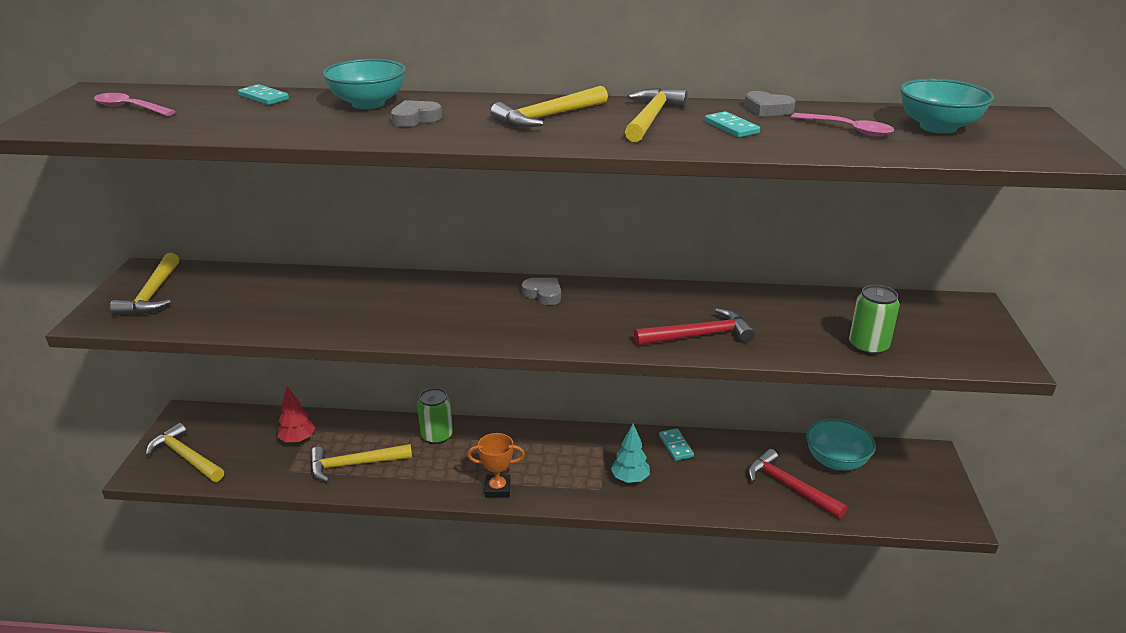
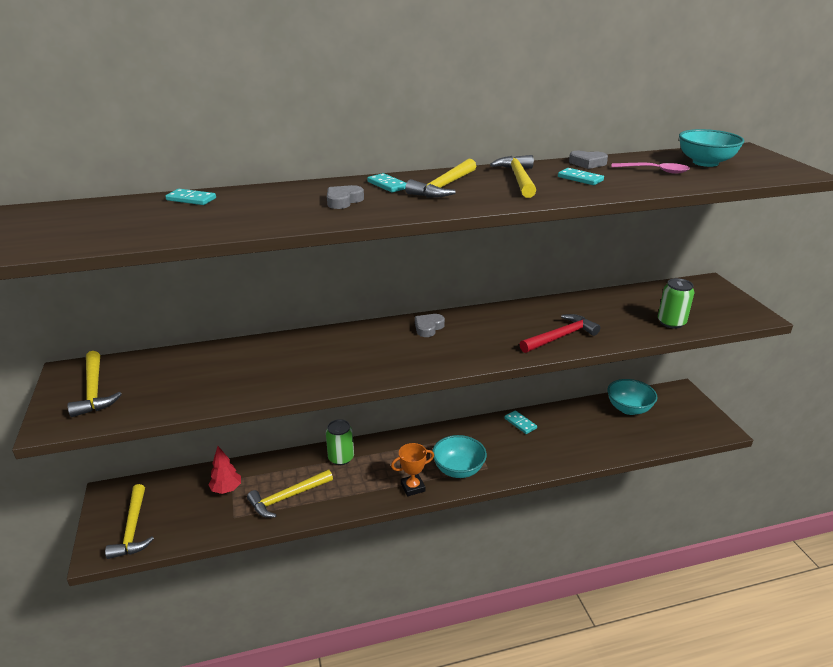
camera: 20 degrees left, 0 degrees up
(129, 108) = (73, 223): pink spoon -> none
(186, 457) = (133, 529): yellow hammer -> yellow hammer turned 120 degrees counterclockwise
(368, 104) = (289, 194): turquoise bowl -> turquoise bowl (458, 469)
(485, 107) = (387, 185): none -> turquoise domino
(543, 294) = (428, 328): grey heart -> grey heart turned 75 degrees counterclockwise
(630, 479) = (503, 455): turquoise tree -> none
(789, 487) = (610, 434): red hammer -> none

